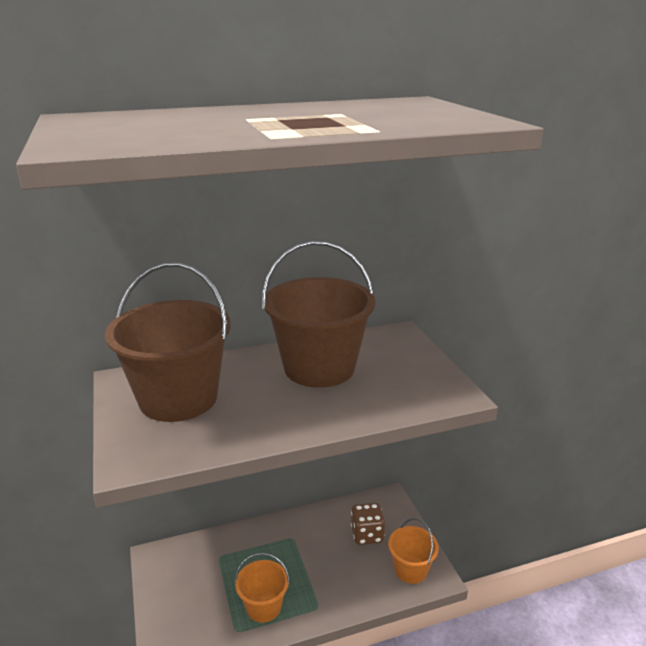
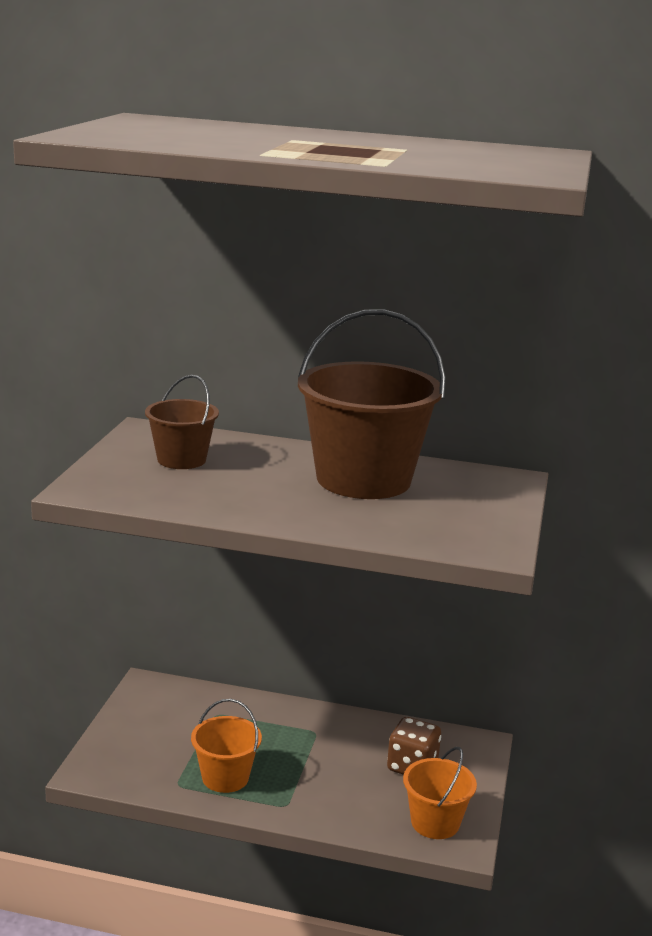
camera: 30 degrees right, 5 degrees down
(178, 398) = (181, 459): brown bucket -> brown bucket, size x0.52

